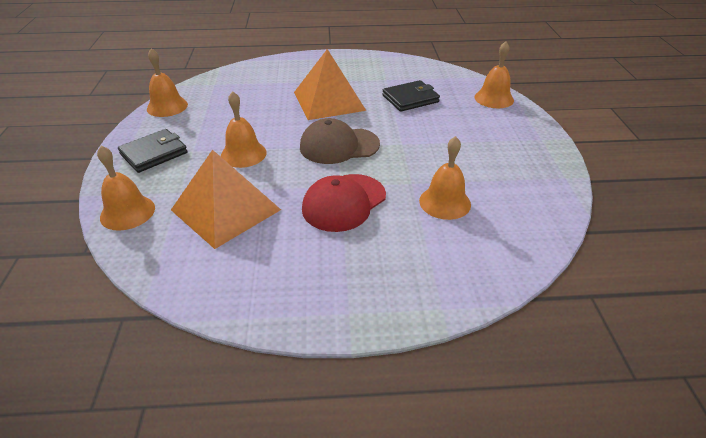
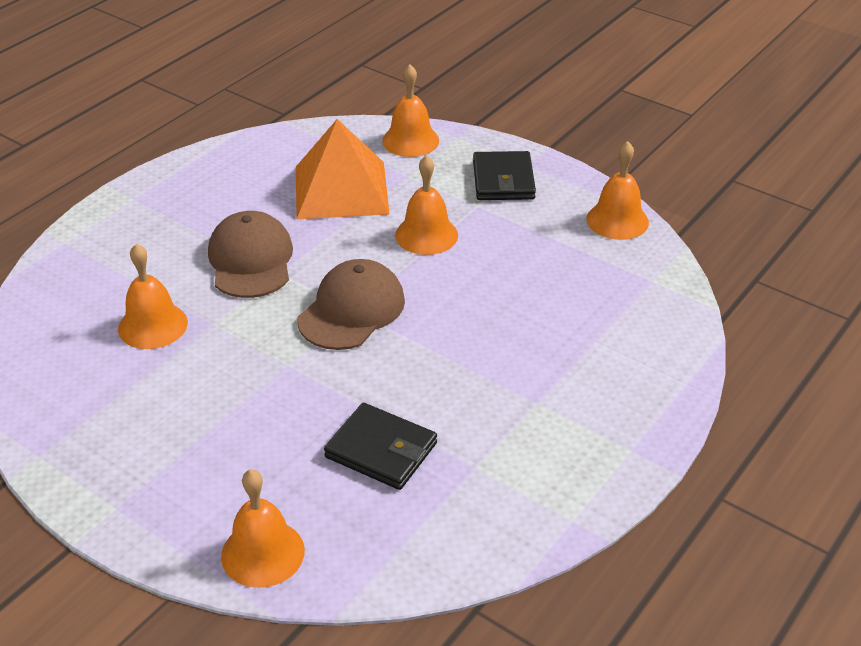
camera: 130 degrees right, 0 degrees up
(328, 101) = (474, 361): orange pyramid -> none
(344, 202) = (251, 260): red cap -> brown cap
(410, 99) = (381, 450): black wallet -> black wallet turned 75 degrees counterclockwise

